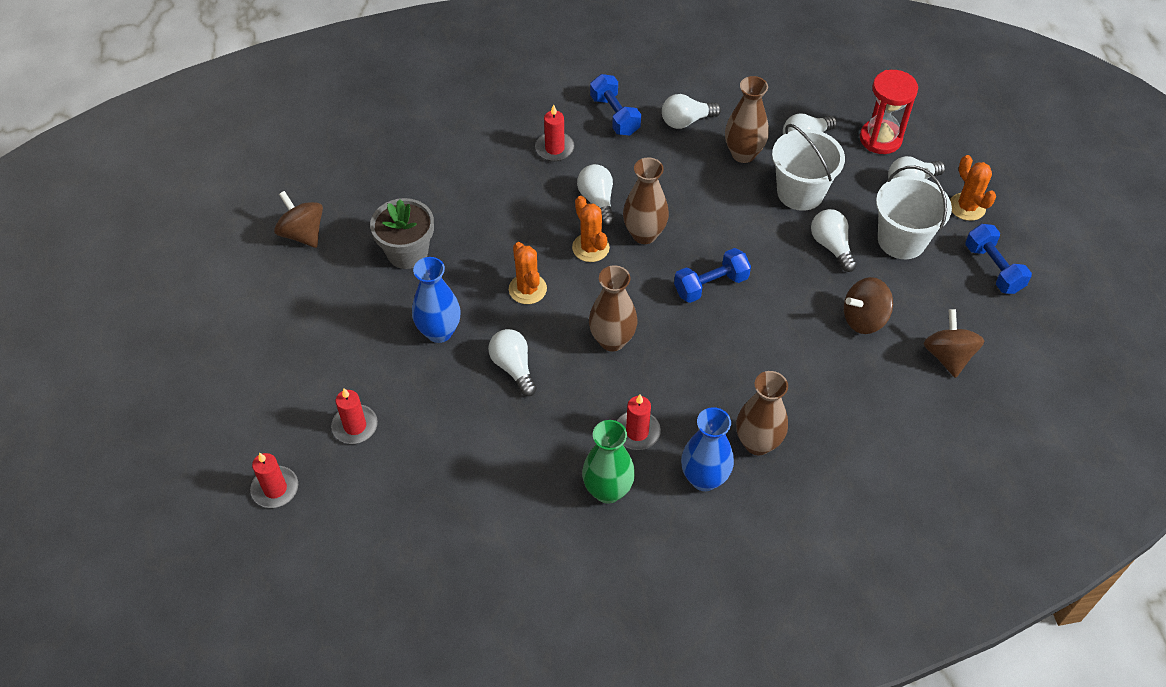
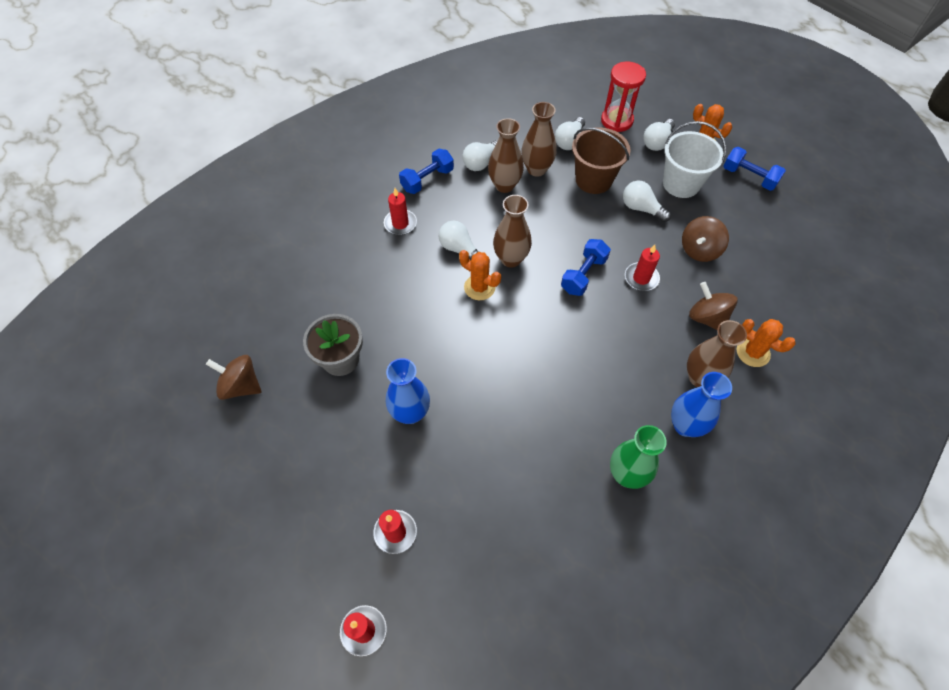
camera: 30 degrees left, 5 degrees up
(513, 367) = (488, 412): white light bulb -> none
(527, 289) = (455, 343): orange cactus -> orange cactus (753, 352)
(612, 340) = (545, 352): brown vase -> brown vase (504, 185)
(614, 115) = (427, 180): blue dumbbell -> blue dumbbell turned 75 degrees counterclockwise
(637, 432) = (614, 415): red candle -> red candle (641, 278)
(800, 192) = (593, 180): white bucket -> brown bucket
(948, 356) = (768, 250): brown spinning top -> brown spinning top (707, 318)

